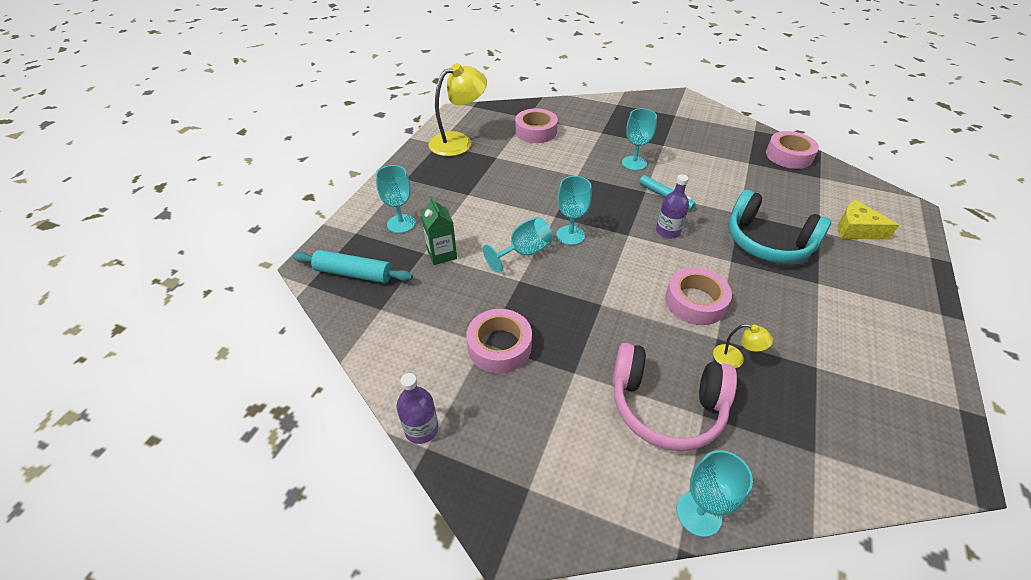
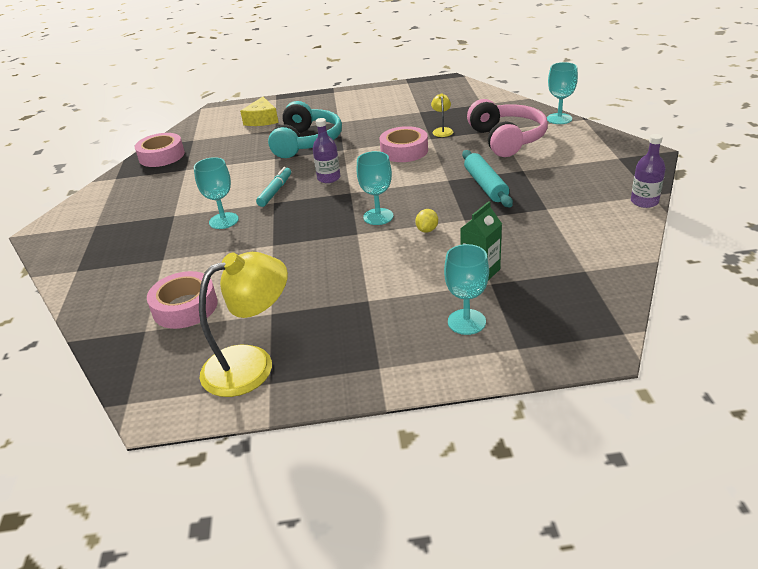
camera: 115 degrees left, 10 degrees down
(354, 273) = (571, 311): turquoise rolling pin -> turquoise rolling pin (485, 185)
(459, 142) = (252, 364): yellow lamp -> yellow lamp turned 120 degrees clockwise
(499, 346) = (541, 202): pink tape -> none
(524, 252) = (427, 230): turquoise goblet -> yellow lemon

